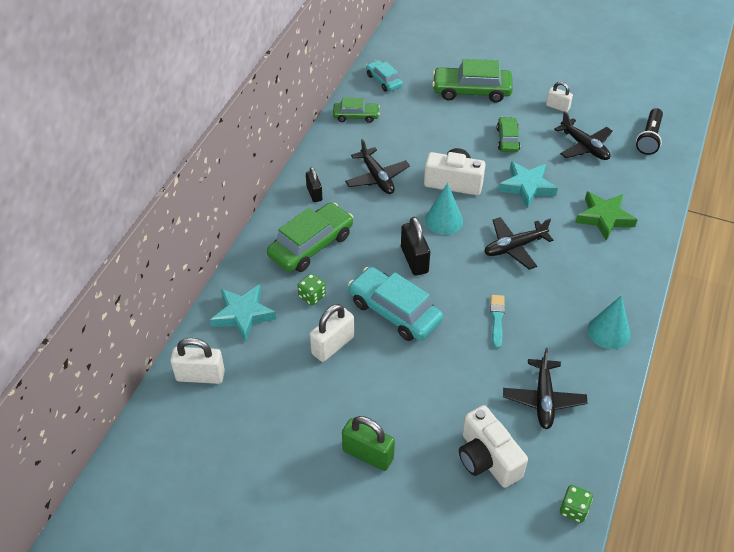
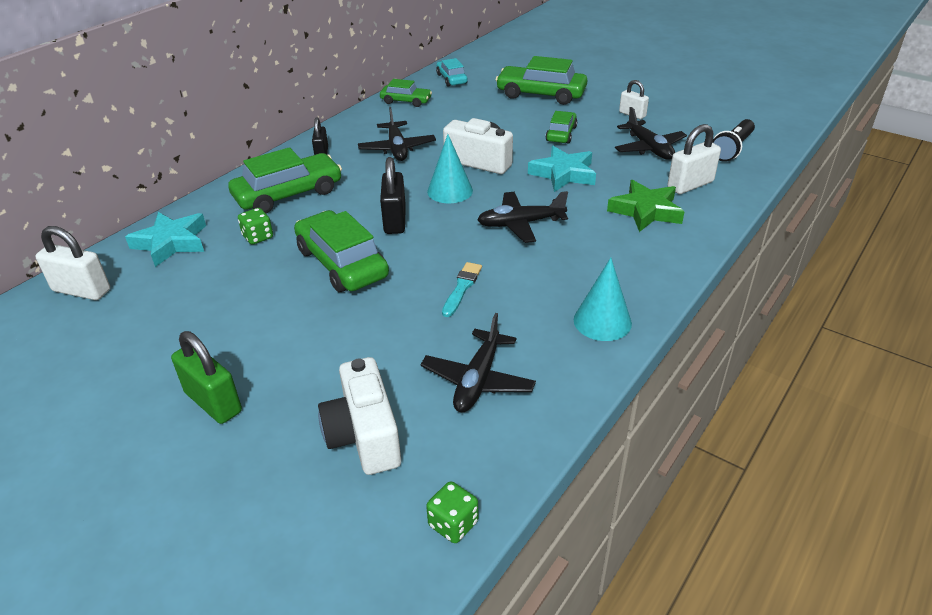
camera: 15 degrees right, 10 degrees down
(333, 345) = (249, 284): white padlock -> white padlock (690, 185)
(394, 311) = (342, 263): turquoise car -> green car

